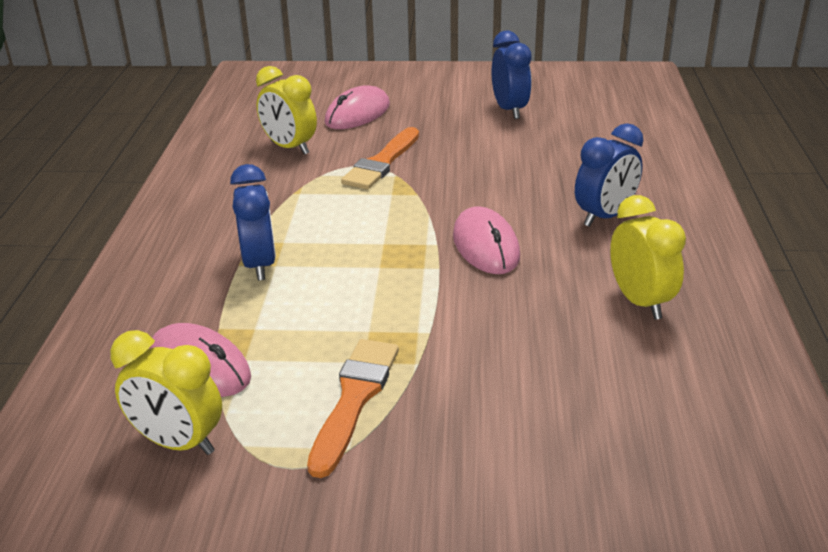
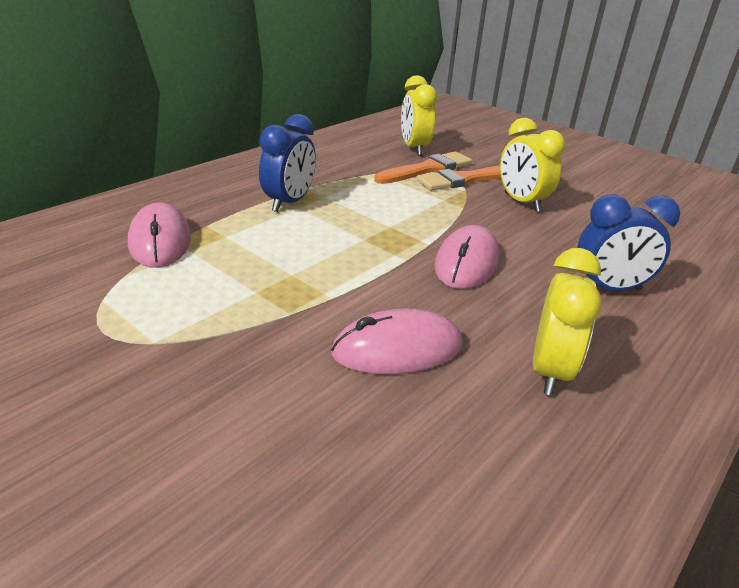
camera: 35 degrees right, 0 degrees up
(178, 443) = (75, 276): yellow clock -> yellow clock (521, 202)
(354, 399) = (211, 312): orange brush -> orange brush (427, 169)
(357, 114) = (492, 146): pink mouse -> pink mouse (397, 349)
(509, 110) = (622, 184): blue clock -> none

